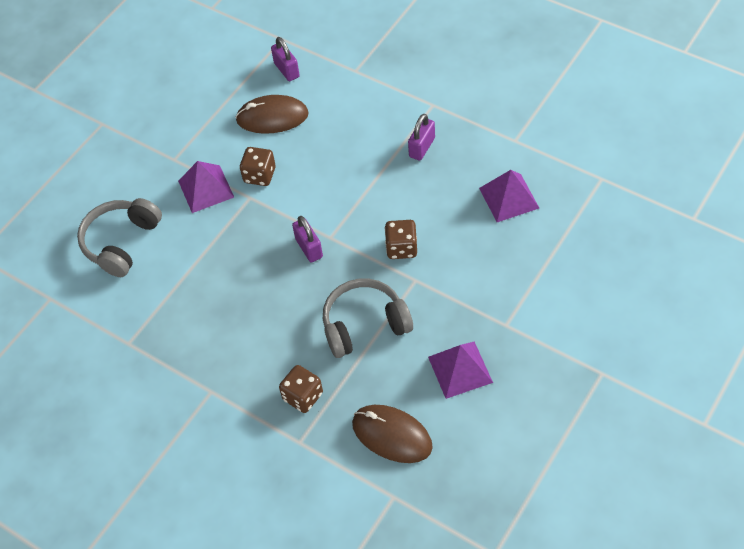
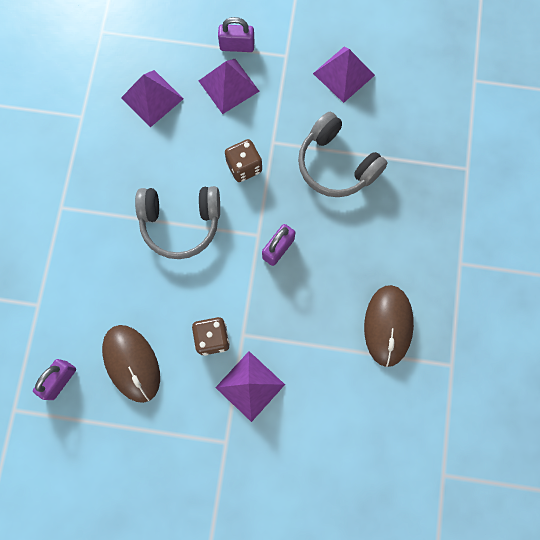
camera: 120 degrees left, 20 degrees up
(121, 242) = (349, 438): grey headphones -> grey headphones (180, 223)
(303, 396) = (427, 184): brown dice -> none
(392, 435) = (426, 101): brown mouse -> brown mouse (388, 325)
(422, 147) = (119, 196): purple padlock -> purple padlock (237, 46)
(493, 263) = (229, 86): none -> purple pyramid

